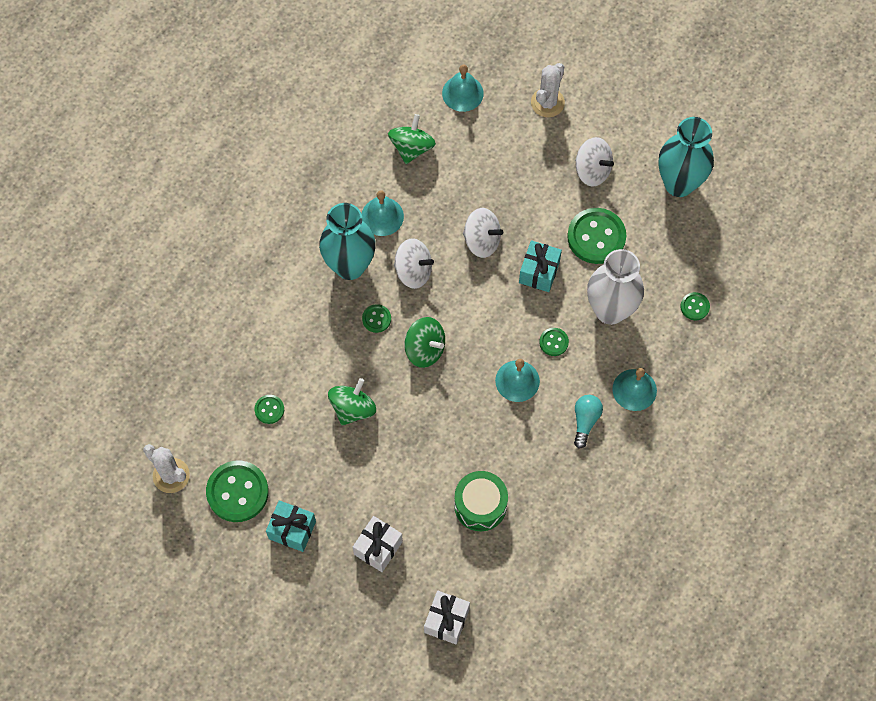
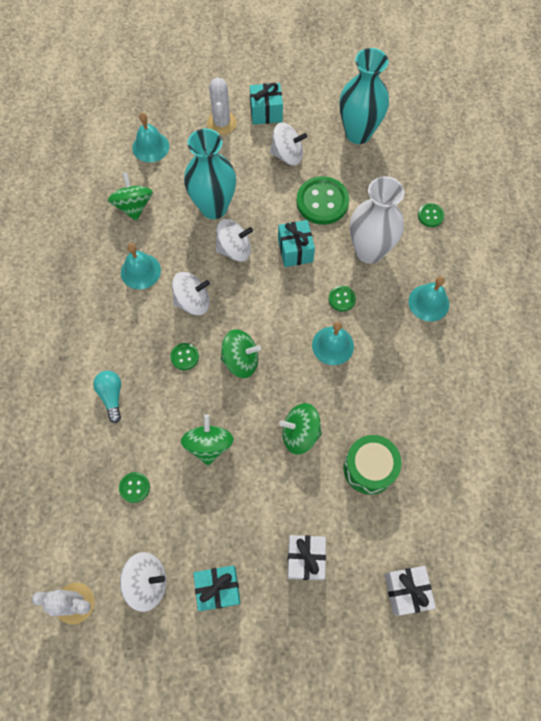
camera: 30 degrees left, 0 degrees up
(237, 492) = (147, 582): green button -> white spinning top
(350, 266) = (136, 325): turquoise vase -> turquoise vase (214, 207)
(438, 442) = (300, 433): none -> green spinning top
(585, 421) = (407, 348): turquoise light bulb -> turquoise light bulb (112, 396)
(599, 113) = (266, 112): none -> turquoise gift

